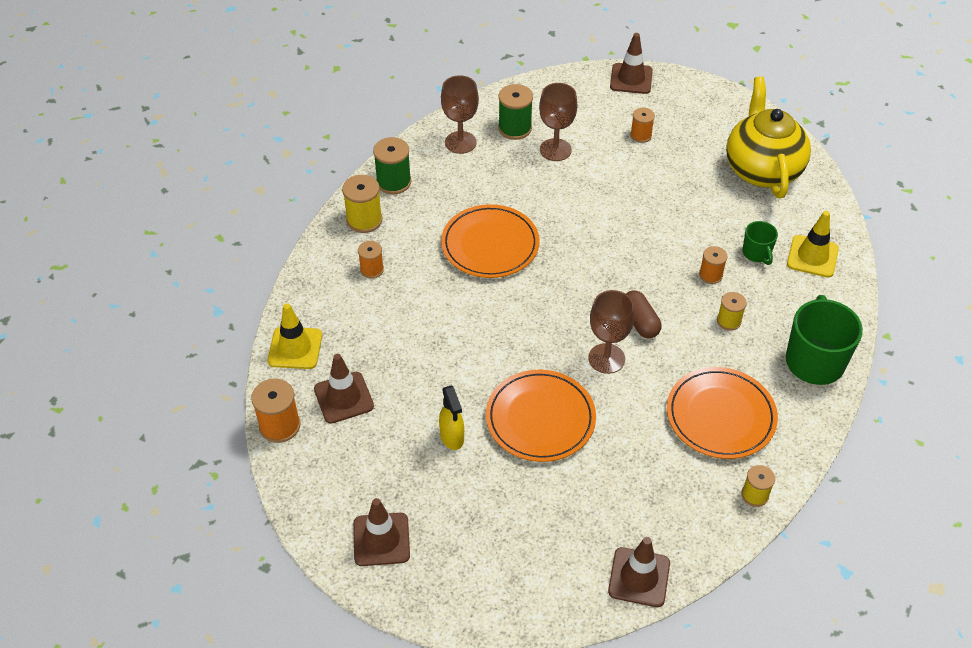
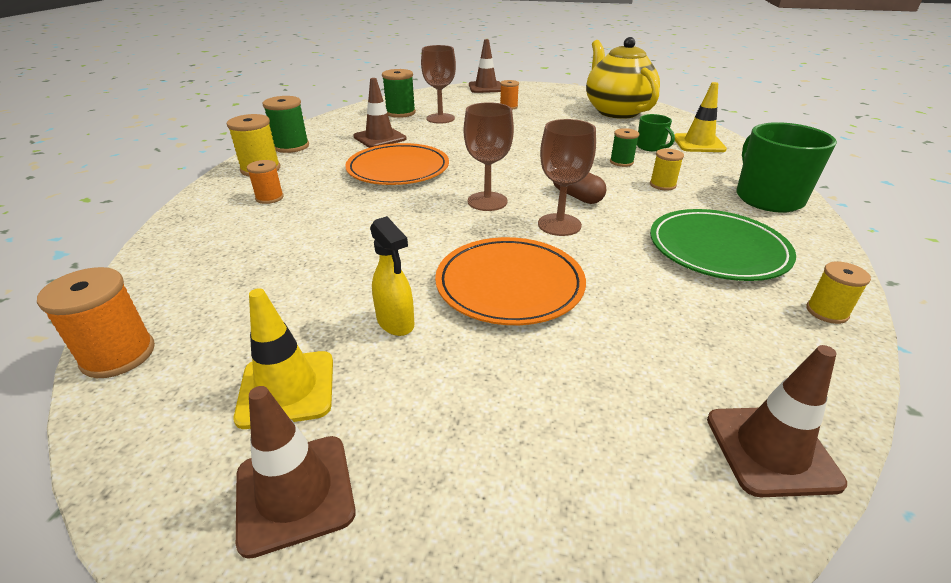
camera: 15 degrees left, 15 degrees down
(295, 348) = (162, 270): yellow traffic cone -> yellow traffic cone (287, 389)
(343, 398) = (229, 307): brown traffic cone -> brown traffic cone (380, 138)
(460, 142) = (353, 123): brown goblet -> brown goblet (487, 201)
(710, 275) = (621, 162): orange spool -> green spool
(720, 416) = (717, 249): orange plate -> green plate

